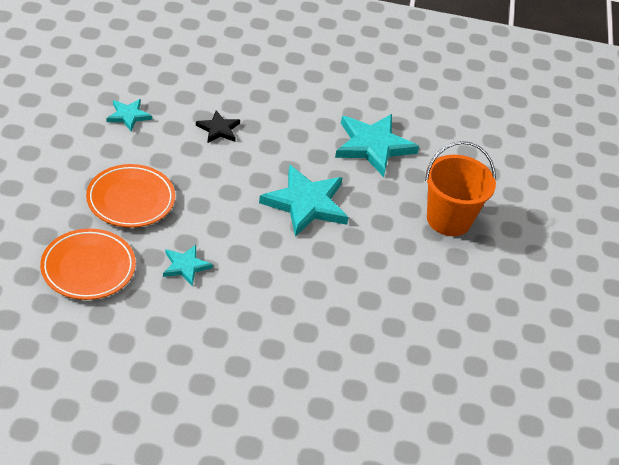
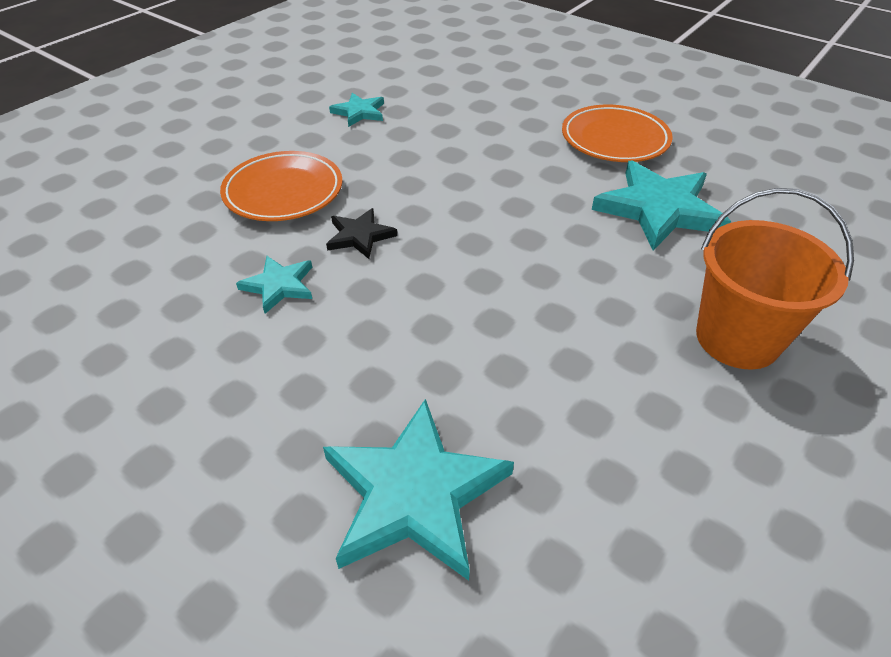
camera: 35 degrees right, 0 degrees up
(88, 268) = (160, 252): orange plate -> orange plate (614, 139)
(218, 129) = (454, 146): black star -> black star (360, 236)
(306, 204) = (509, 254): turquoise star -> turquoise star (414, 494)

